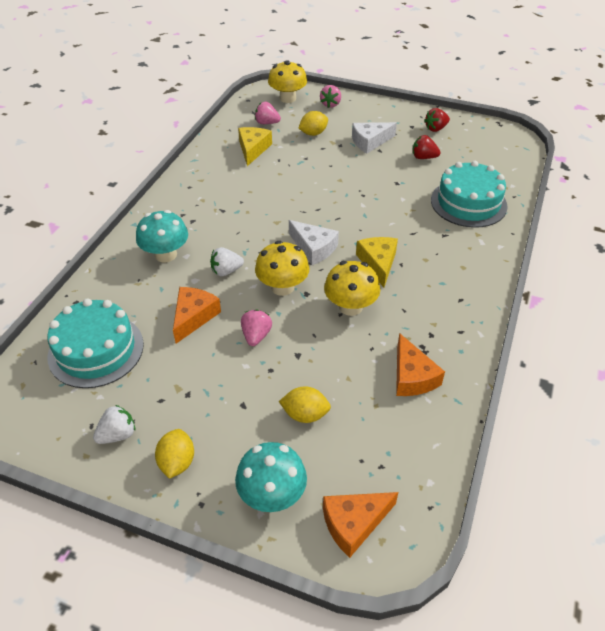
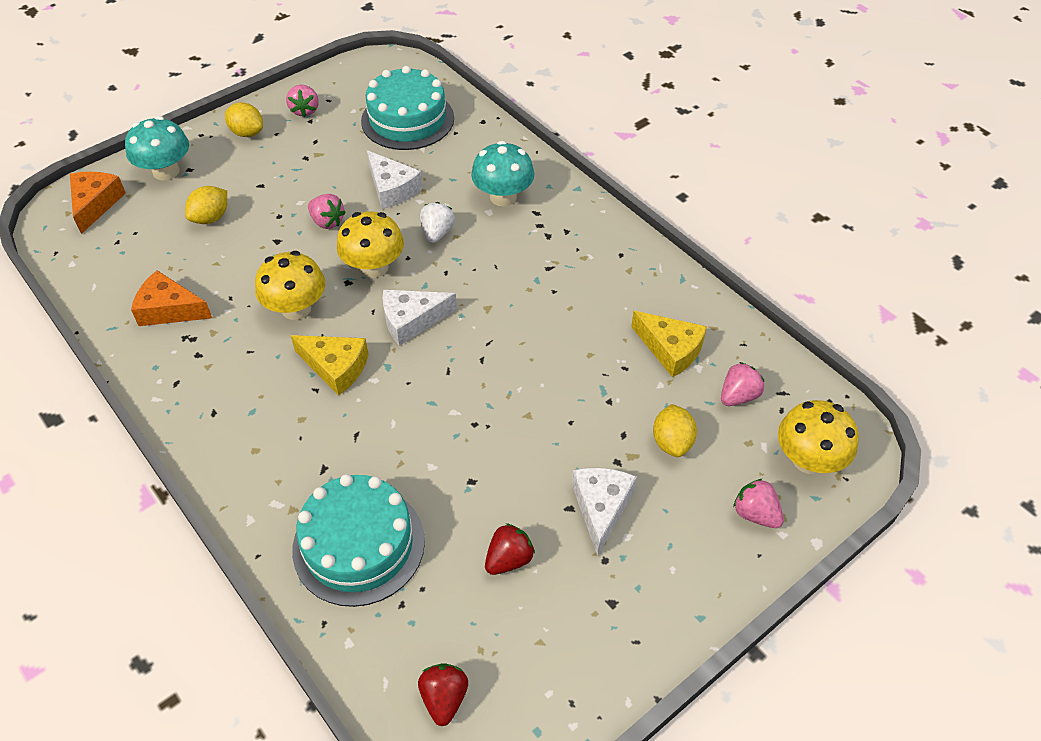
camera: 120 degrees right, 5 degrees up
(118, 434) = (305, 110): white strawberry -> pink strawberry
(194, 317) = (392, 189): orange cheese -> white cheese
(436, 129) = (580, 638): red strawberry -> red strawberry (444, 698)

